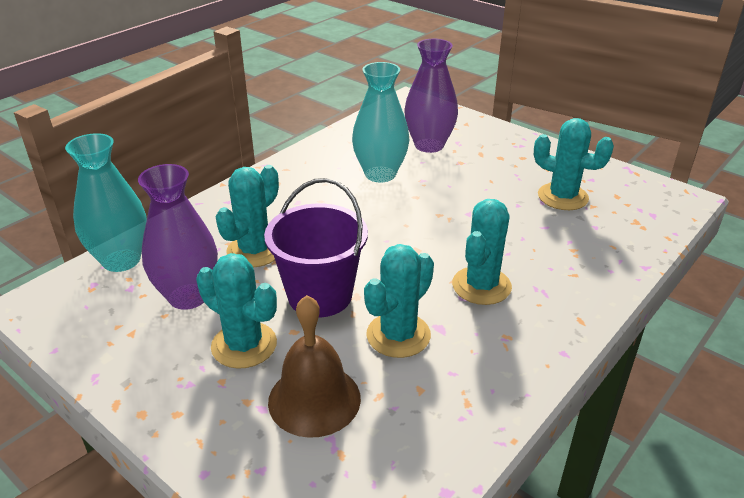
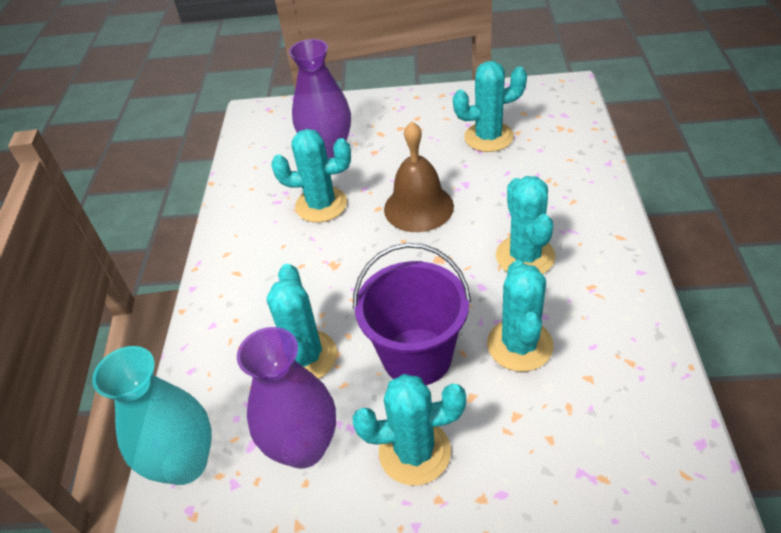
camera: 35 degrees left, 10 degrees up
(314, 399) = (529, 451): brown bell -> brown bell (418, 207)
(380, 174) = (321, 205): turquoise vase -> turquoise cactus

